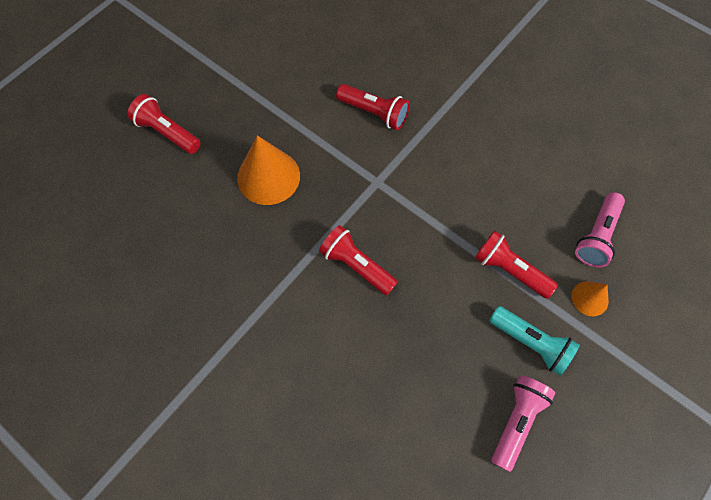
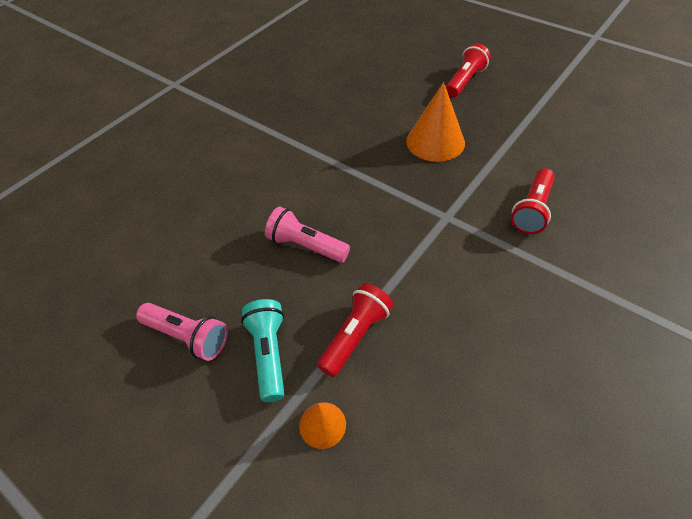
camera: 90 degrees right, 15 degrees down
(356, 266) = (351, 206): red flashlight -> none
(531, 343) = (268, 354): turquoise flashlight -> turquoise flashlight turned 135 degrees clockwise
(597, 236) = (411, 443): pink flashlight -> pink flashlight (306, 246)

